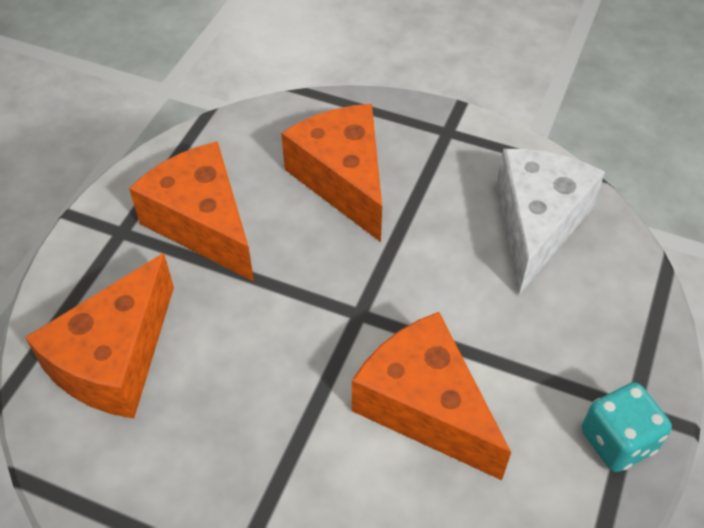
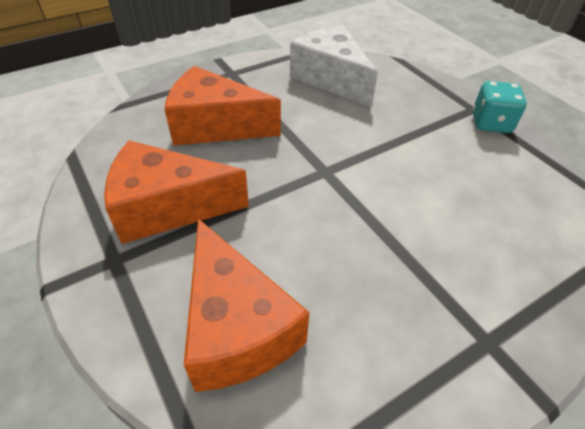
camera: 55 degrees left, 5 degrees down
(424, 406) = (418, 179): orange cheese -> none

